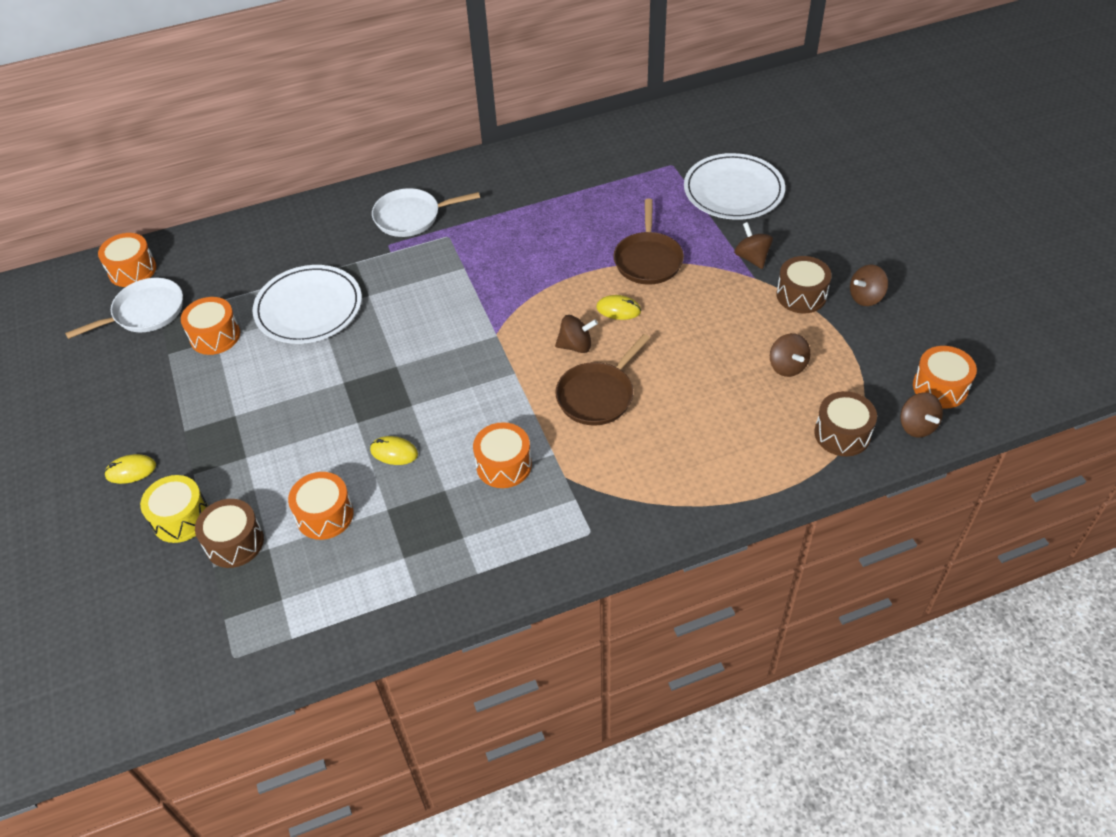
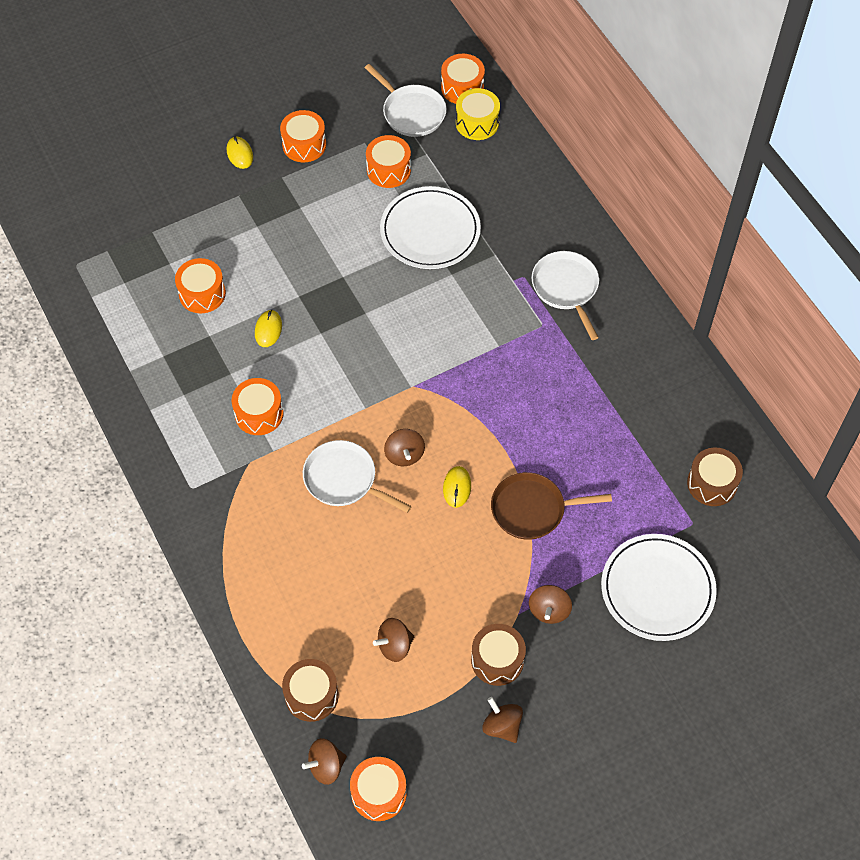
camera: 80 degrees right, 10 degrees up
(146, 408) = (304, 145): none -> orange drum
(181, 518) = (196, 199): yellow drum -> yellow drum (477, 123)
(234, 542) = (174, 240): brown drum -> brown drum (712, 483)
(597, 395) = (343, 479): brown pan -> white pan
(752, 258) = (549, 610): brown spinning top -> brown spinning top turned 135 degrees clockwise

